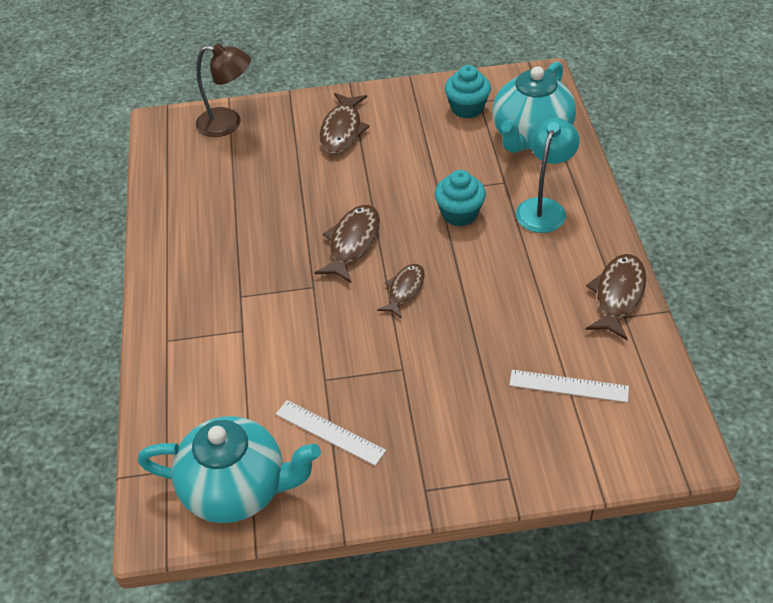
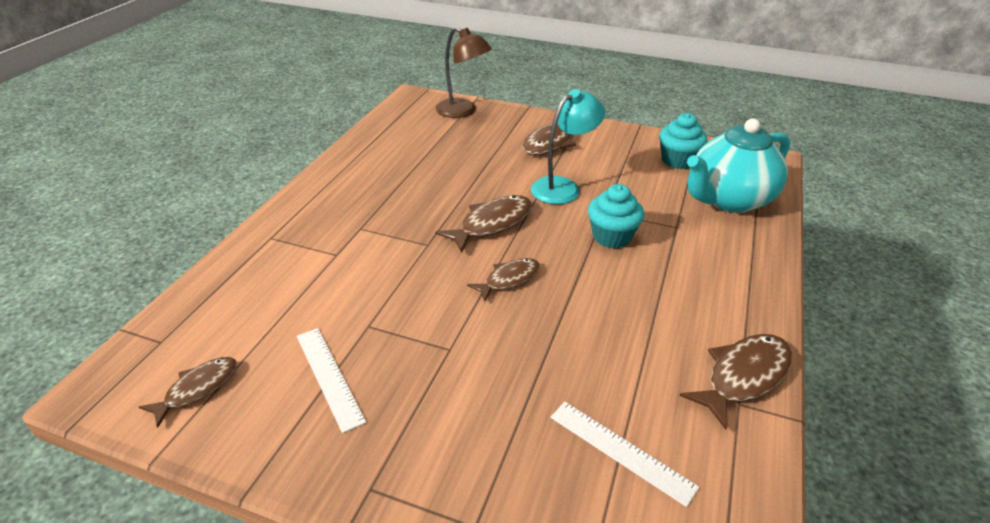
camera: 25 degrees right, 10 degrees down
(237, 489) = (198, 389): turquoise teapot -> brown fish
(544, 208) = (705, 262): turquoise lamp -> turquoise lamp (563, 187)

